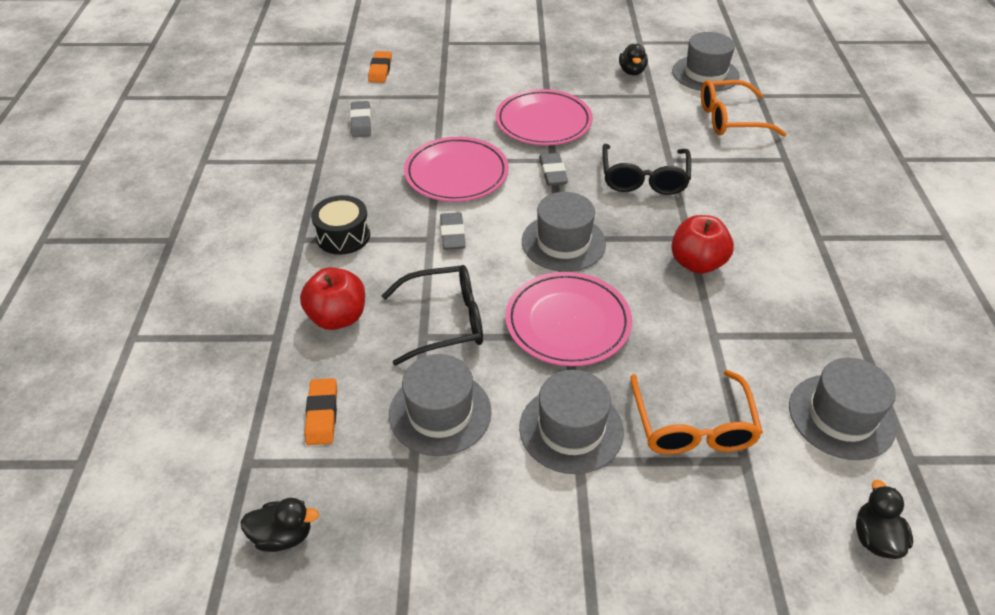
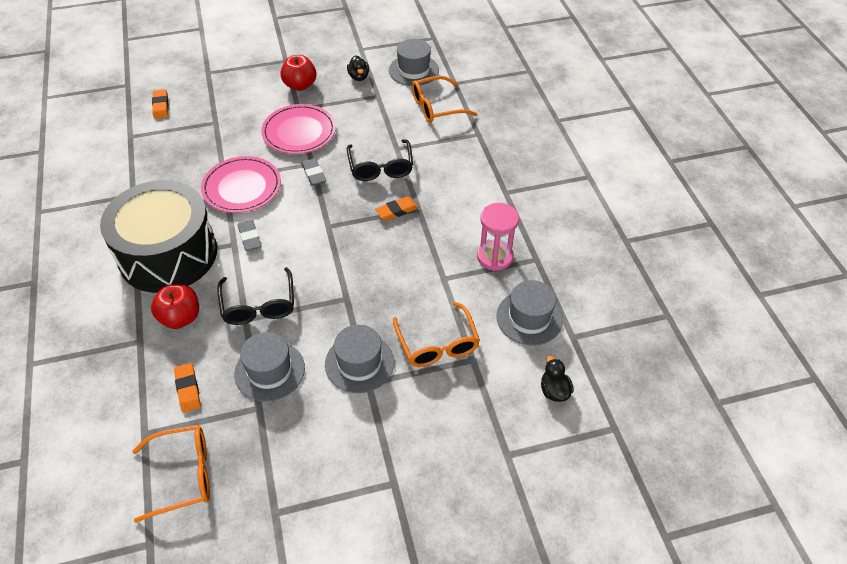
camera: 15 degrees left, 5 degrees up
(283, 536) = (183, 475): black duck -> orange glasses
(343, 236) = (168, 254): black drum -> black drum, size x2.43
(361, 122) = (157, 156): grey eraser -> none
(445, 321) = (259, 305): black glasses -> black glasses turned 105 degrees clockwise
(563, 242) = (331, 229): grey hat -> none
(568, 322) = (344, 289): pink plate -> none
(658, 235) = (396, 211): none -> orange eraser
(697, 263) = (426, 227): red apple -> red apple (300, 85)
(794, 320) = (495, 257): none -> pink hourglass

